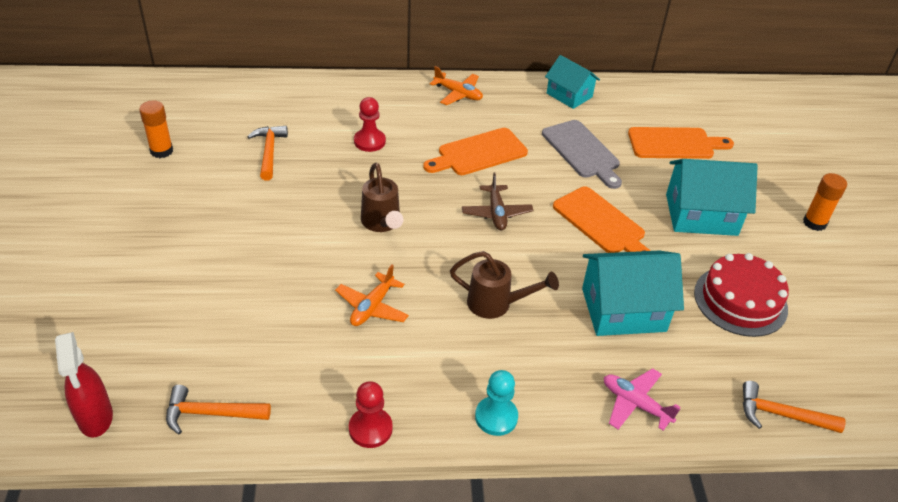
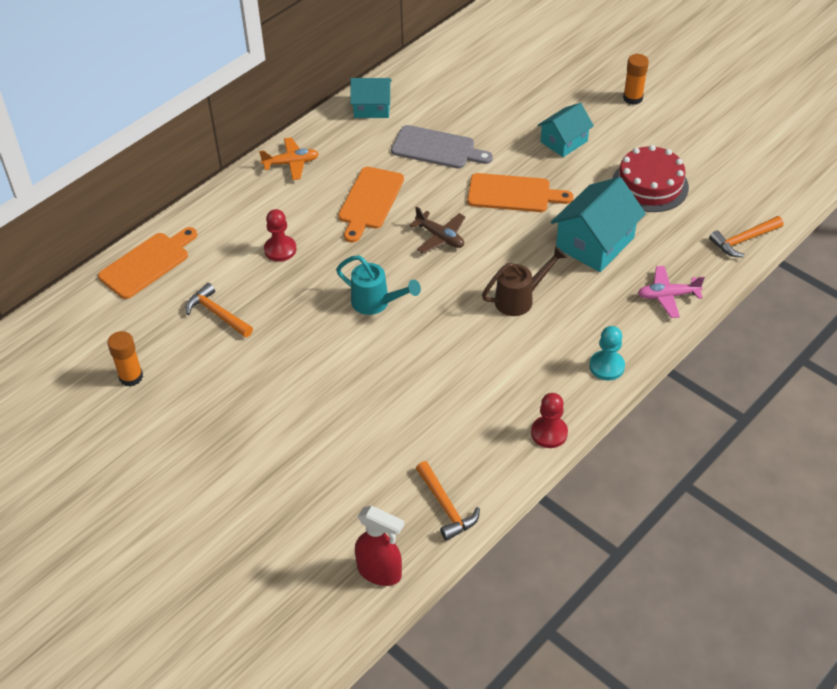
camera: 40 degrees left, 5 degrees up
(210, 413) = (446, 507): orange hammer -> orange hammer turned 75 degrees counterclockwise
(372, 307) = (449, 362): orange plane -> none
(382, 224) = (376, 303): brown watering can -> turquoise watering can
(674, 144) = (488, 98): orange cutting board -> orange cutting board (147, 263)
(701, 214) = (564, 141): turquoise house -> turquoise house, size x0.64

